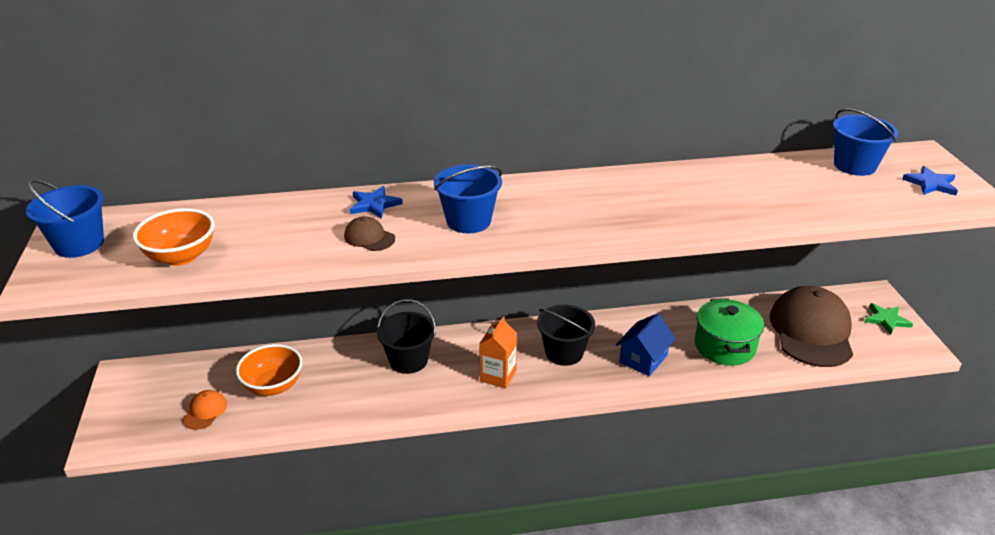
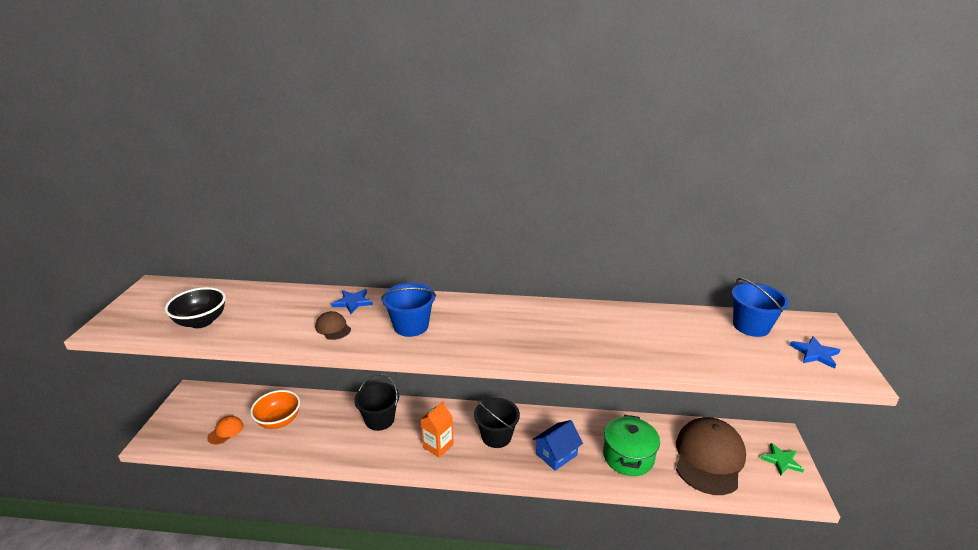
camera: 15 degrees right, 5 degrees down
(79, 244) = (147, 302): blue bucket -> none
(181, 256) = (201, 321): orange bowl -> black bowl

